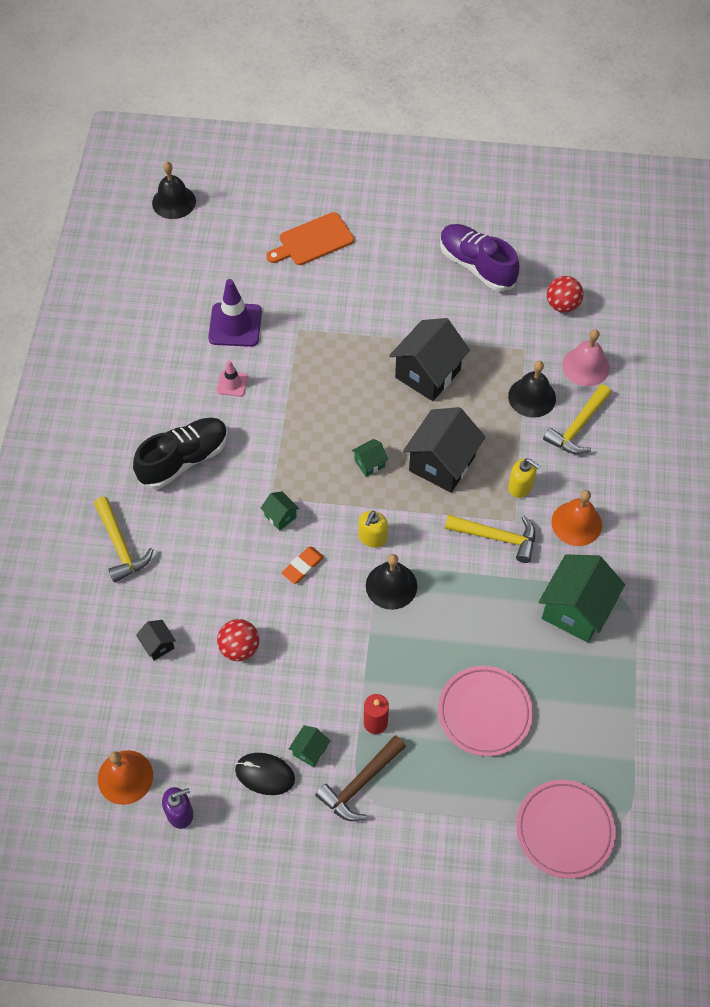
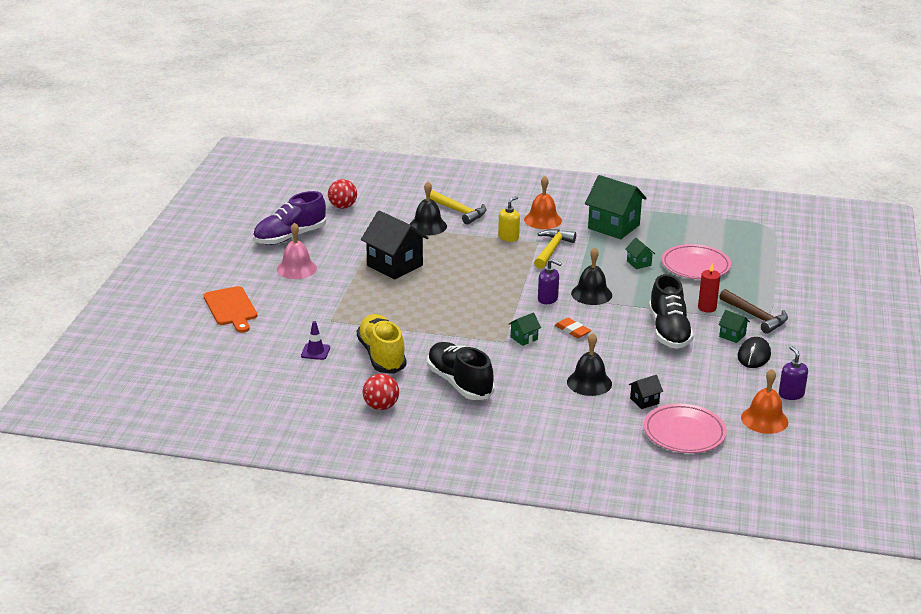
camera: 85 degrees left, 30 degrees down
(120, 546) = (546, 418): yellow hammer -> none
(174, 202) = (148, 380): black bell -> black bell (589, 382)
(232, 383) = (381, 356): pink traffic cone -> yellow shoe
(235, 325) = (315, 352): purple traffic cone -> purple traffic cone, size x0.54
(239, 648) = (646, 362): red ball -> red ball (381, 406)
(312, 675) = (669, 331): none -> black shoe
(369, 463) = (478, 296): green house -> green house (639, 263)
(372, 537) = (548, 299): yellow soap dispenser -> purple soap dispenser
(442, 463) = (483, 266): black house -> none
(564, 830) = (778, 246): pink plate -> pink plate (684, 433)
(585, 366) = (404, 203): pink bell -> pink bell (296, 269)

